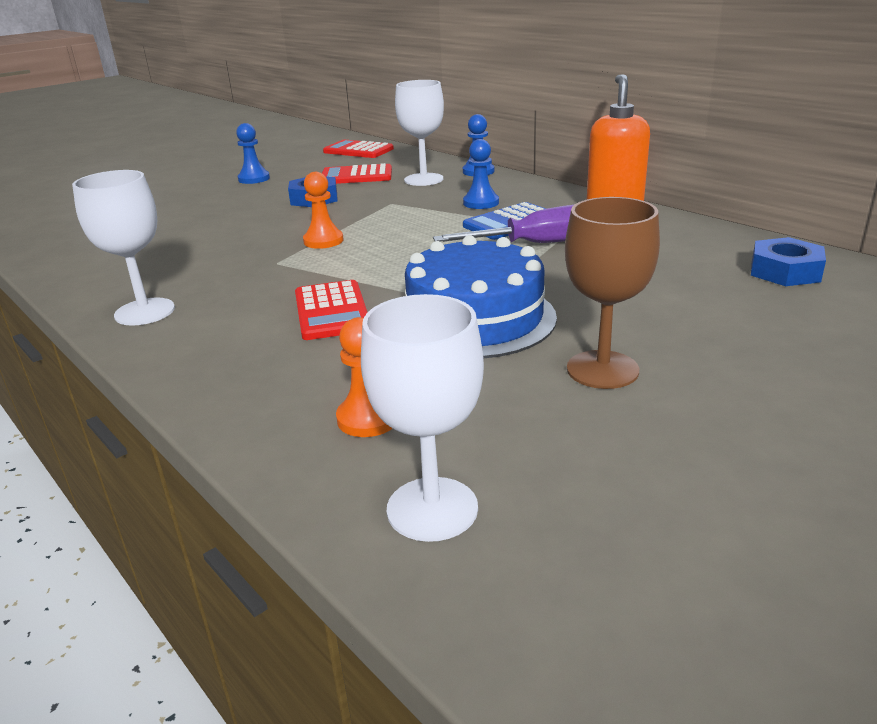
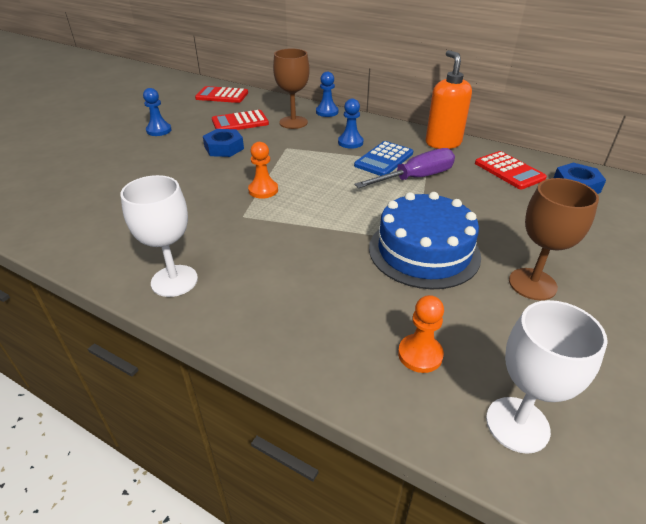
camera: 20 degrees left, 10 degrees up
(331, 311) = (320, 259): red calculator -> red calculator (509, 171)
(423, 179) = (293, 122): white goblet -> brown goblet

